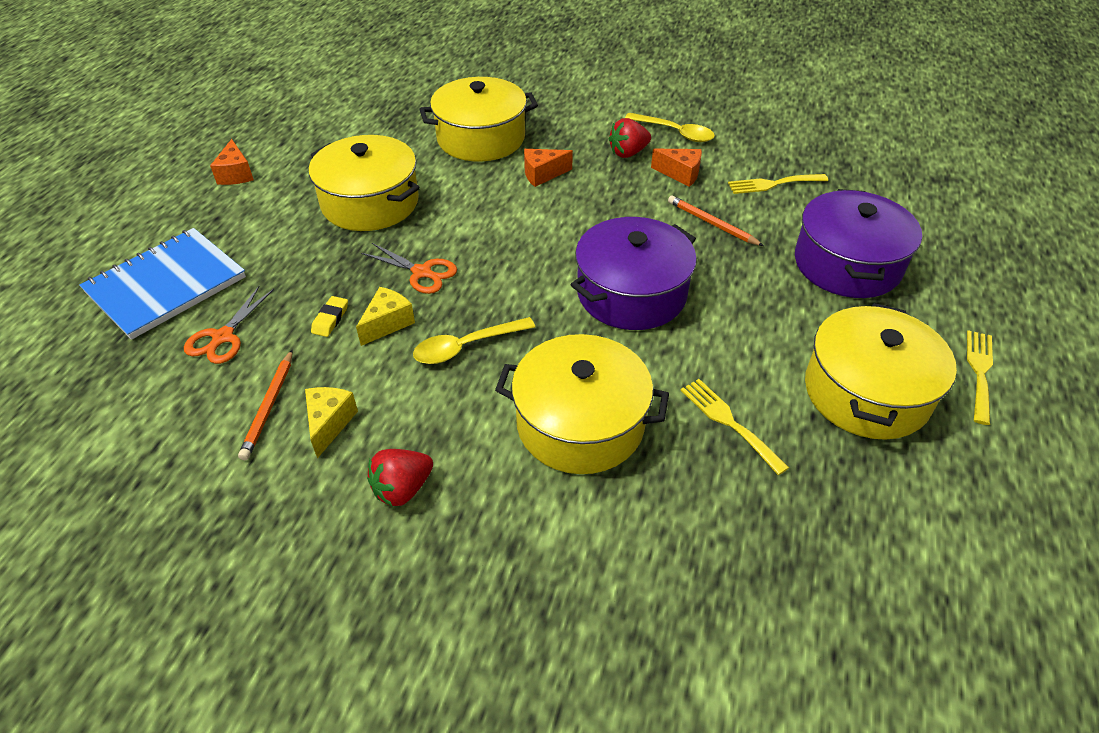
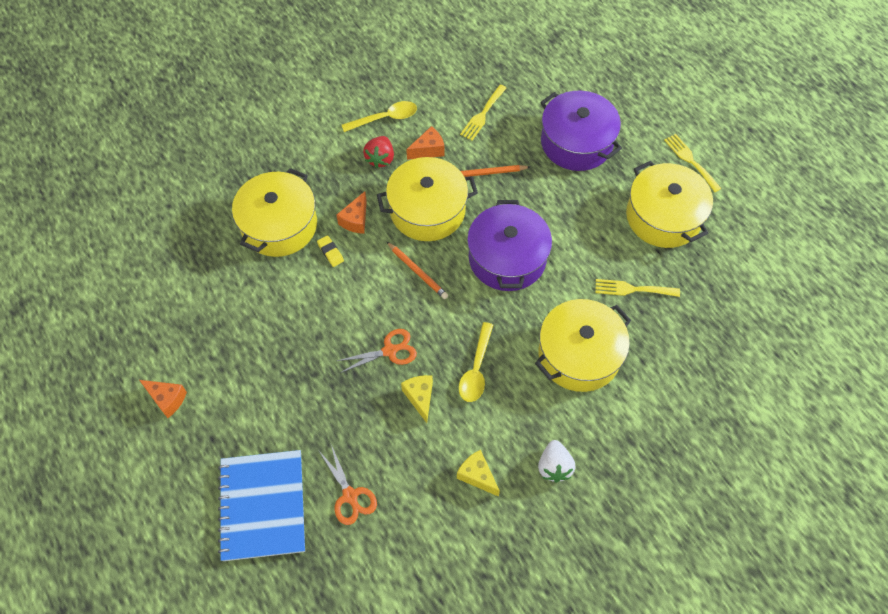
camera: 50 degrees left, 15 degrees up
(269, 406) = (436, 500): orange pencil -> orange pencil (417, 271)
(330, 319) = (388, 426): yellow eraser -> yellow eraser (330, 252)
(370, 202) = (288, 335): yellow pot -> yellow pot (427, 210)
(402, 489) = (554, 466): red strawberry -> white strawberry

